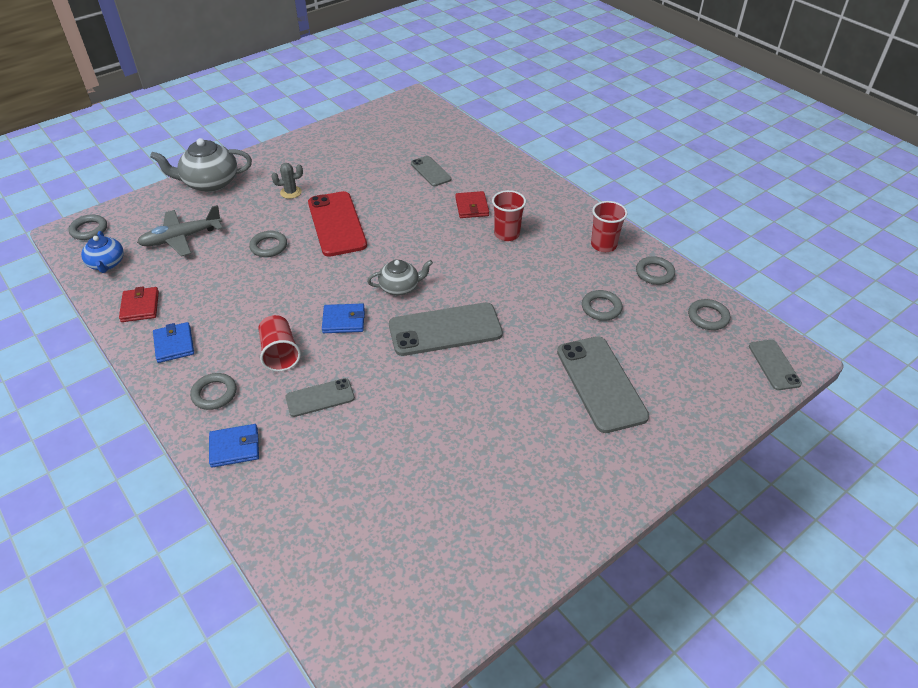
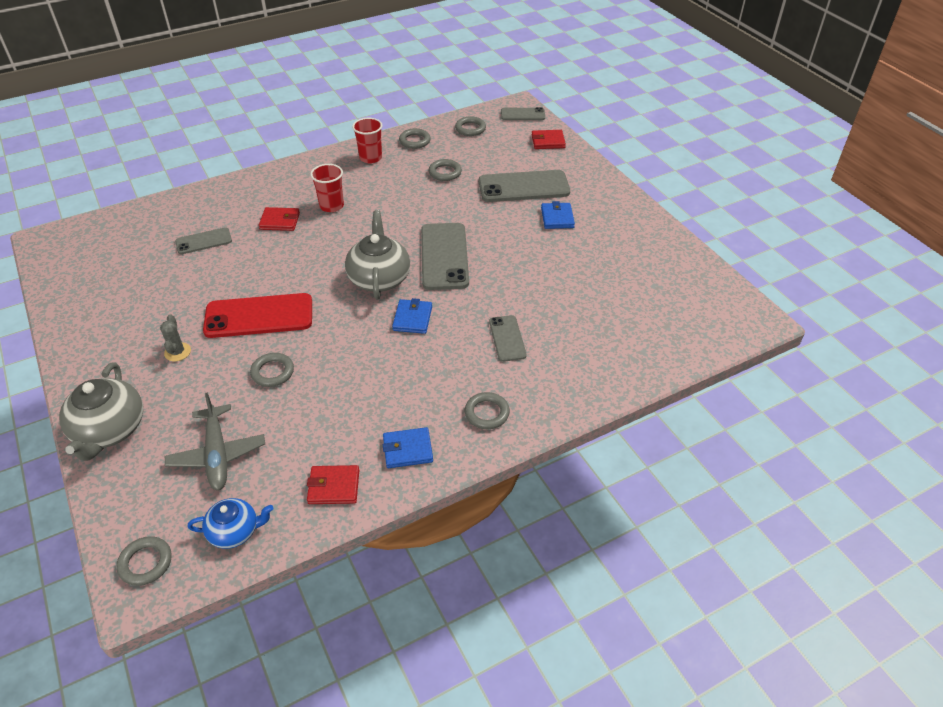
camera: 80 degrees left, 0 degrees up
(235, 447) = (555, 396): blue wallet -> blue wallet (557, 218)
(280, 353) = (444, 364): red cup -> none
(400, 287) = (379, 278): grey teapot -> grey teapot, size x1.63
(719, 399) = (548, 141): none -> red wallet

